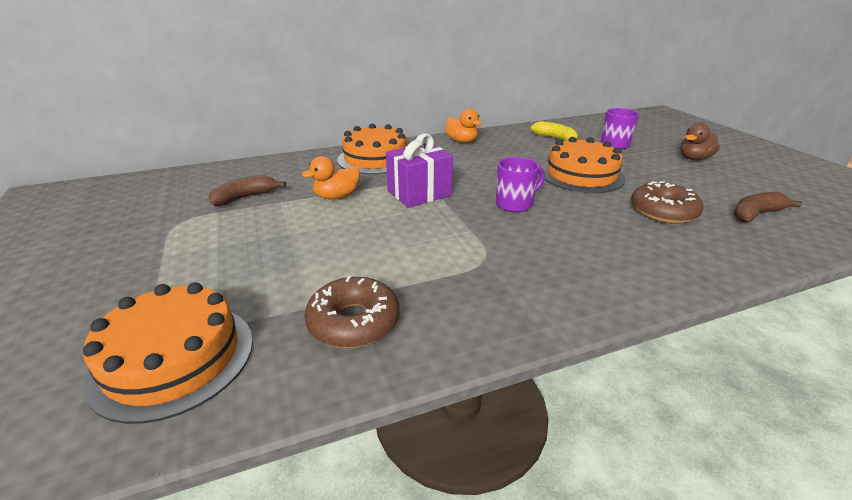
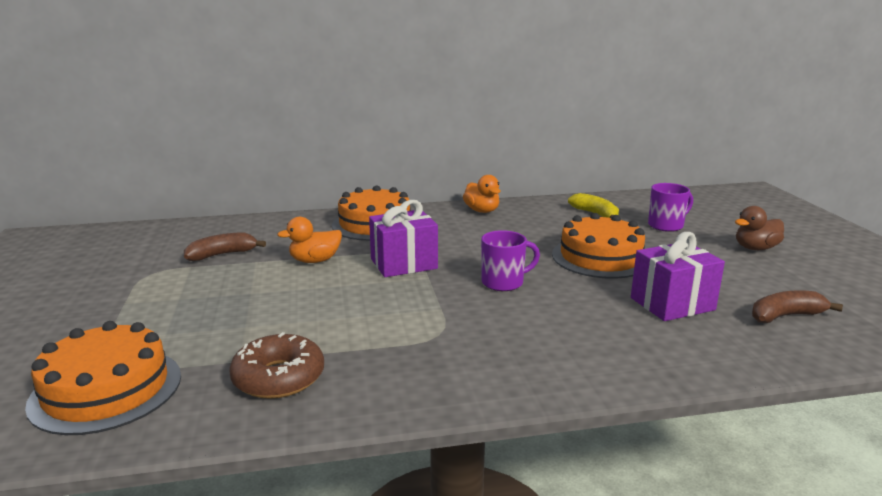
camera: 10 degrees right, 10 degrees down
(663, 211) = (672, 304): brown donut -> purple gift

